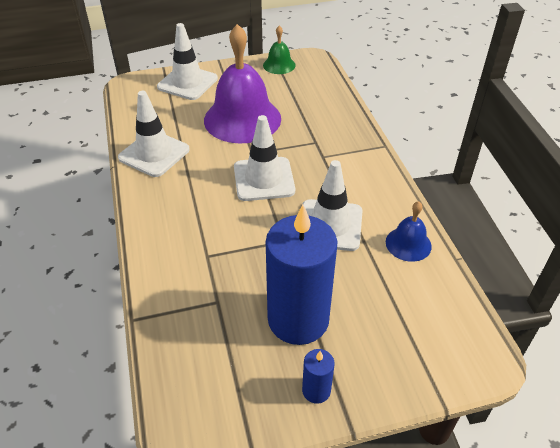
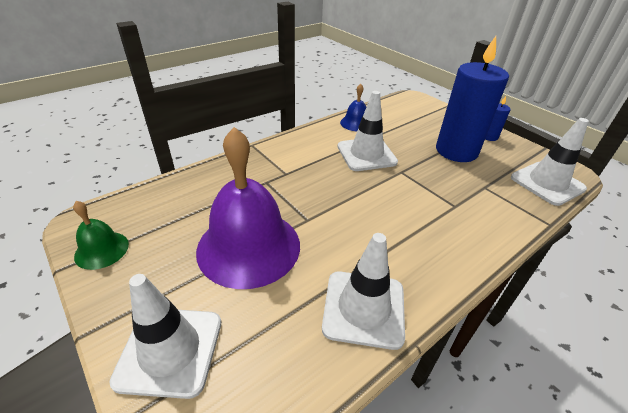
camera: 115 degrees left, 5 degrees down
(264, 179) = (341, 200): white traffic cone -> white traffic cone (547, 183)

